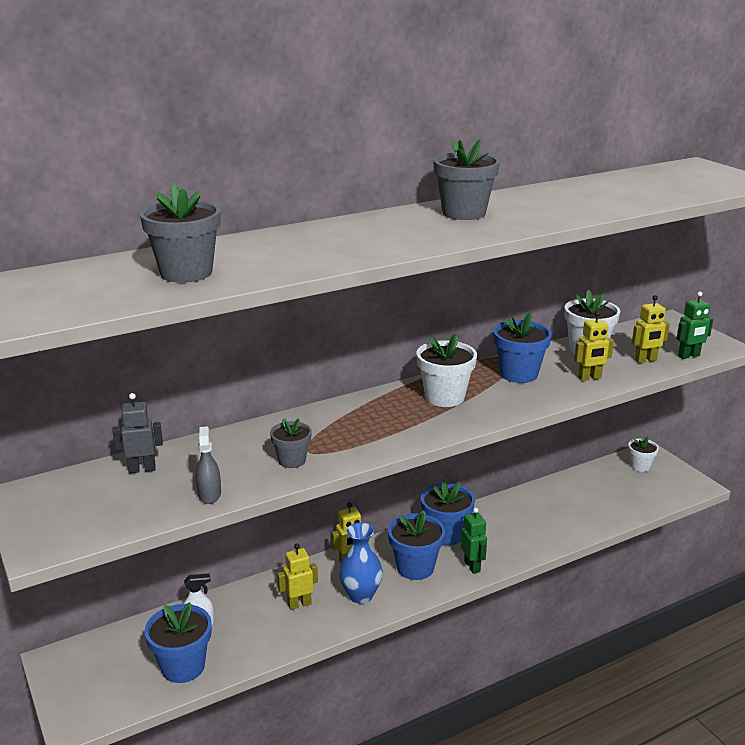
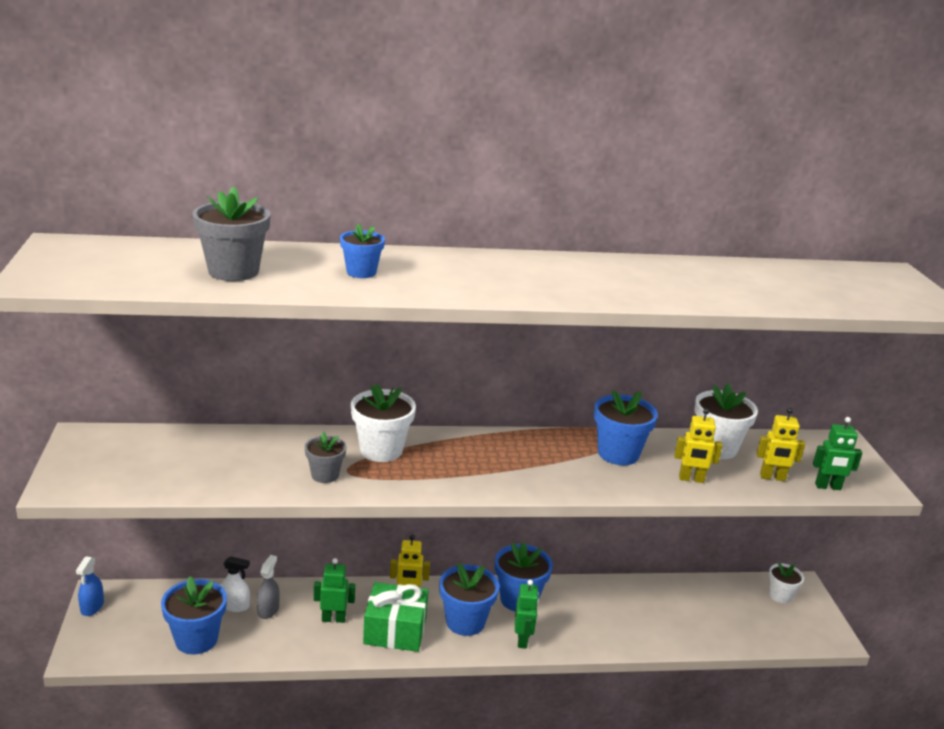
camera: 20 degrees right, 0 degrees up
(54, 674) = (92, 607): none -> blue spray bottle
(142, 469) = (193, 444): grey robot -> none
(209, 494) = (228, 484): grey spray bottle -> grey spray bottle (268, 610)
(299, 604) = (333, 619): yellow robot -> green robot
(303, 249) = (361, 272): none -> blue flower pot
(361, 595) = (395, 630): blue vase -> green gift
(444, 397) = (521, 456): white flower pot -> white flower pot (381, 450)
(464, 213) = (560, 271): grey flower pot -> none

